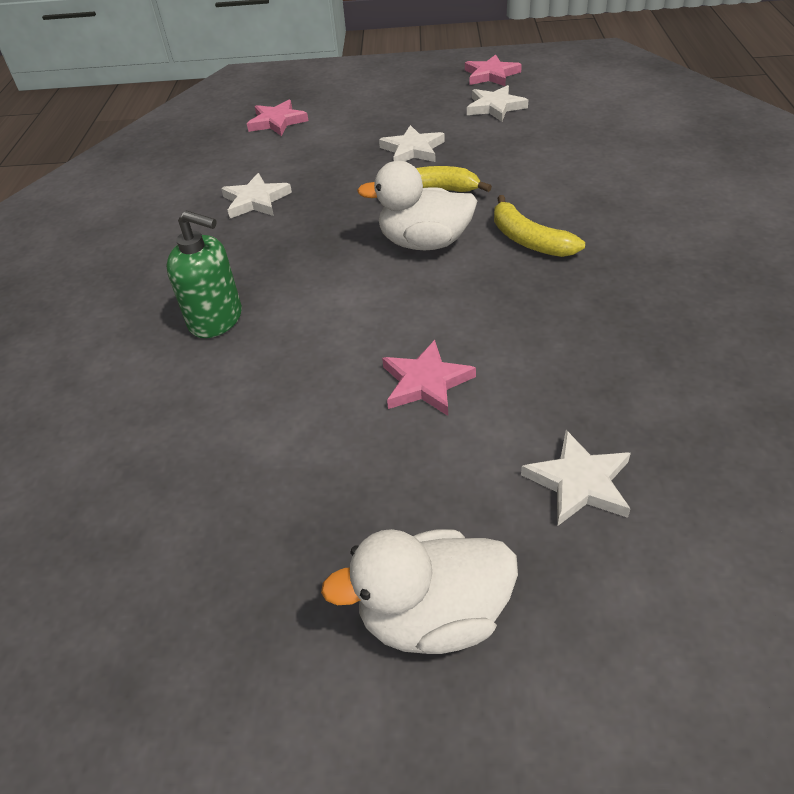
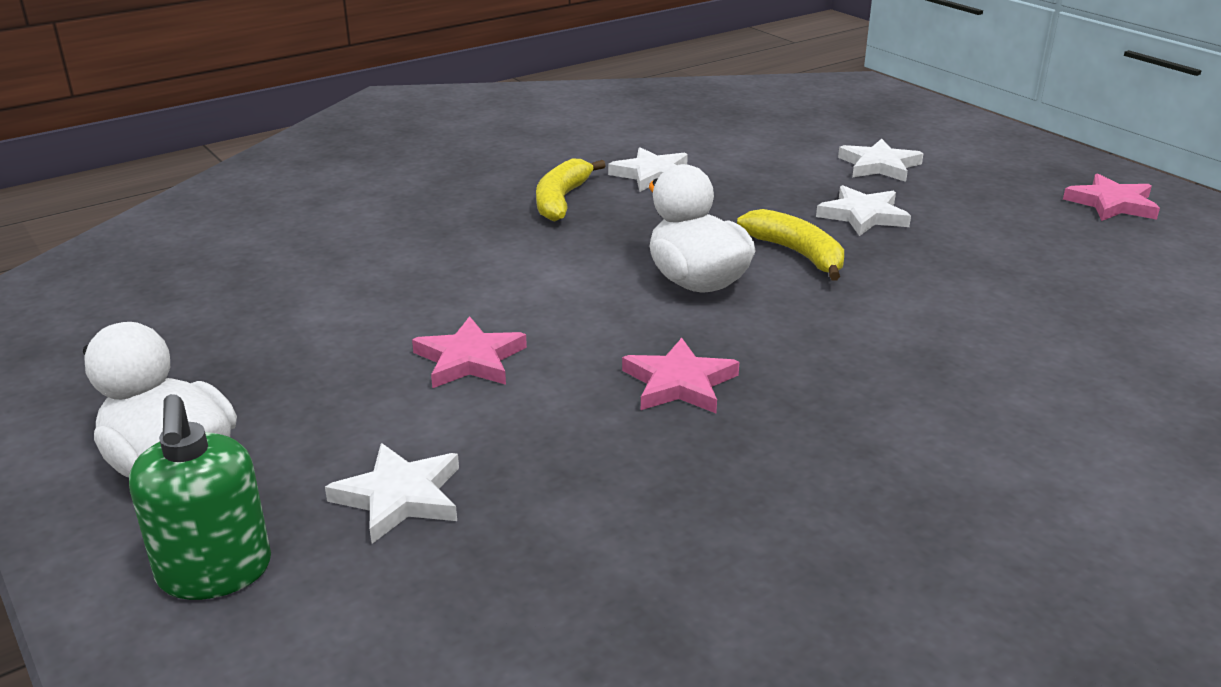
camera: 50 degrees right, 15 degrees down
(216, 319) = (455, 227): green soap dispenser -> green soap dispenser (215, 572)
(277, 122) = (803, 132): pink star -> pink star (679, 383)
(495, 107) = (1039, 231): white star -> white star (879, 166)
(529, 240) = (784, 341): yellow banana -> yellow banana (561, 200)

